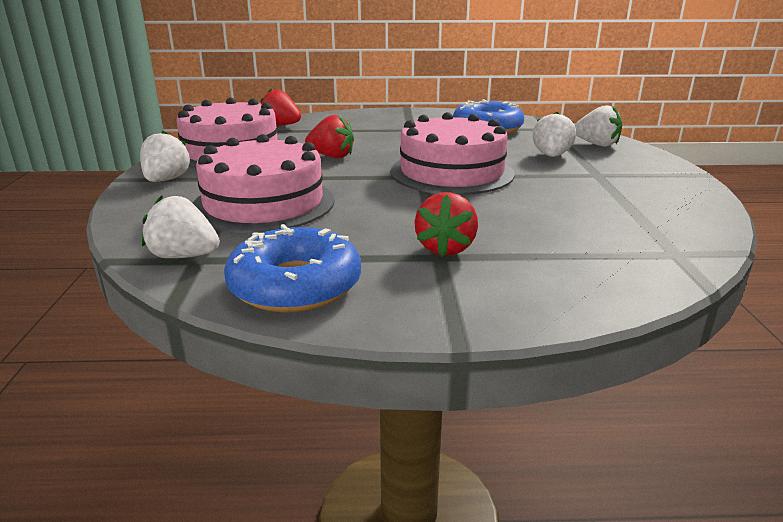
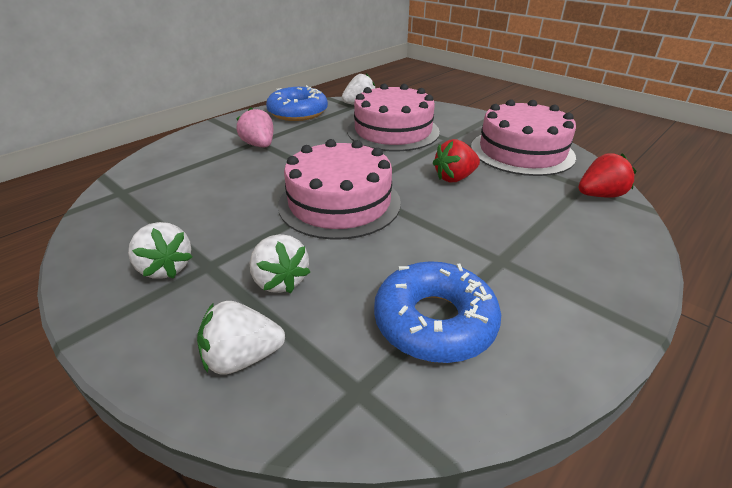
camera: 135 degrees right, 10 degrees up
(166, 180) = (475, 122): white strawberry -> white strawberry (166, 268)
(445, 248) = (259, 145): red strawberry -> pink strawberry

